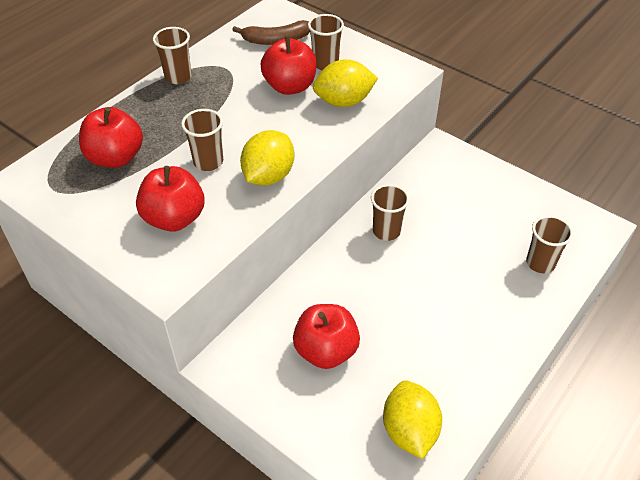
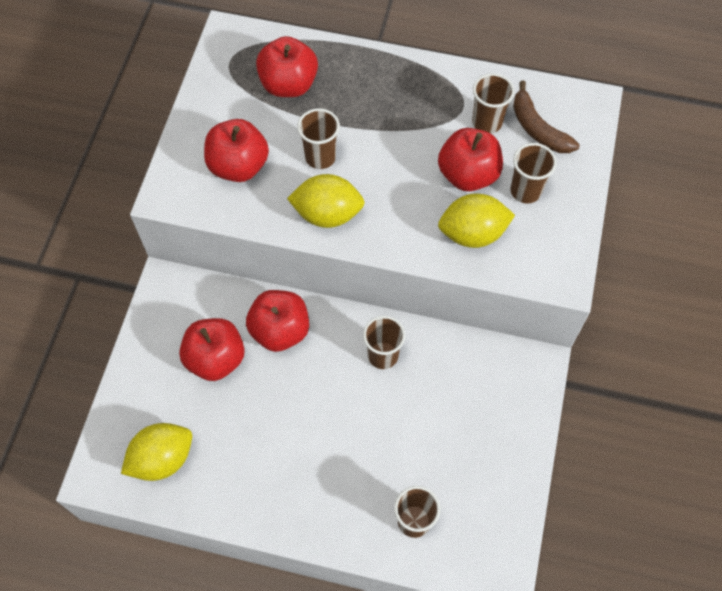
camera: 65 degrees right, 15 degrees up
(178, 77) = (425, 74): brown cup -> brown cup (487, 122)
(324, 292) = (280, 331): none -> red apple
(344, 101) = (472, 233): yellow lemon -> yellow lemon turned 60 degrees counterclockwise

